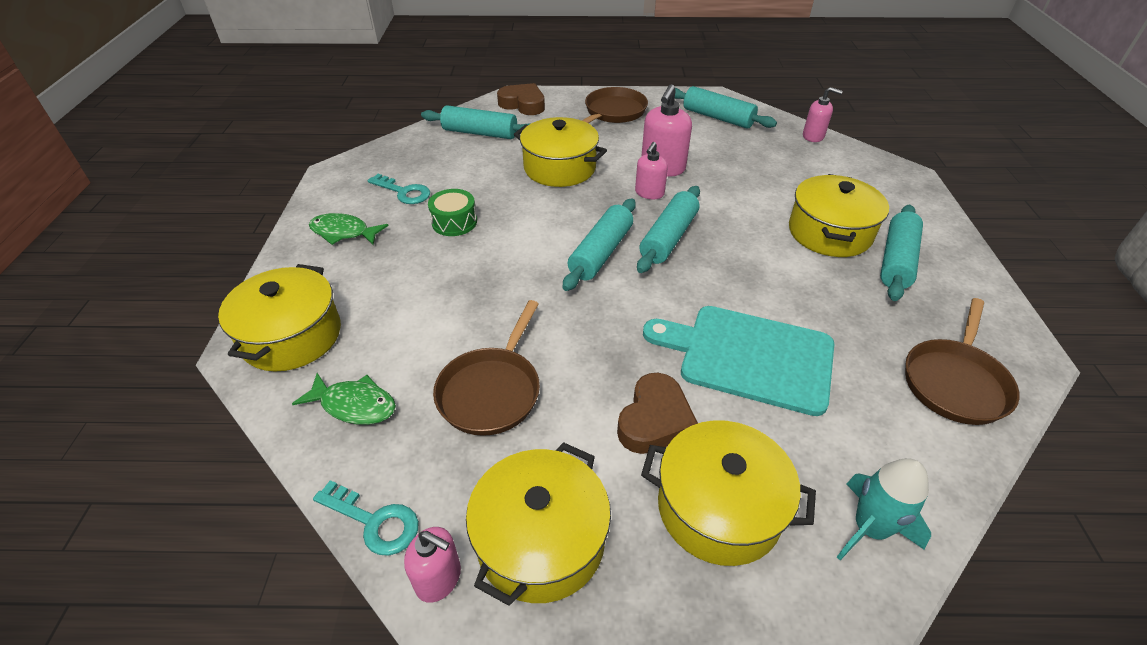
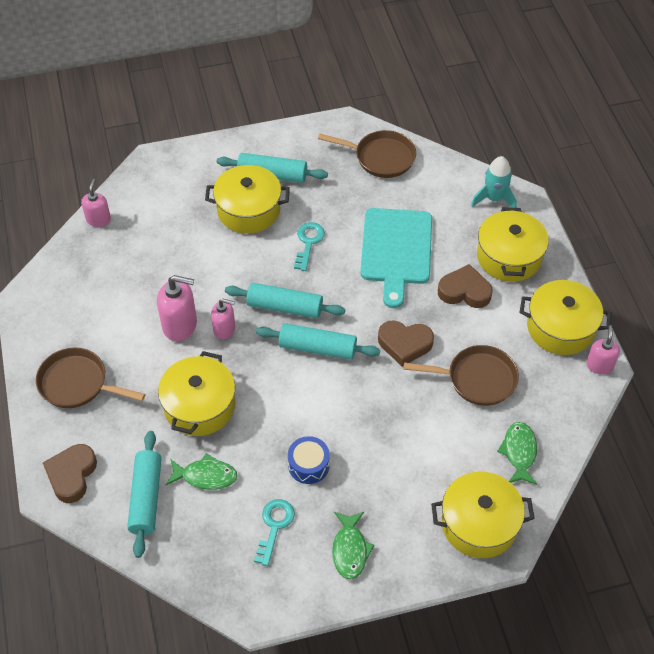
camera: 105 degrees left, 10 degrees up
(374, 521) = (585, 406): turquoise key -> turquoise key (308, 243)
(454, 222) = (308, 465): green drum -> blue drum
(481, 163) = (205, 476): none -> green fish
(579, 328) = (404, 344): none -> brown heart
(717, 118) = (74, 293): turquoise rolling pin -> none

